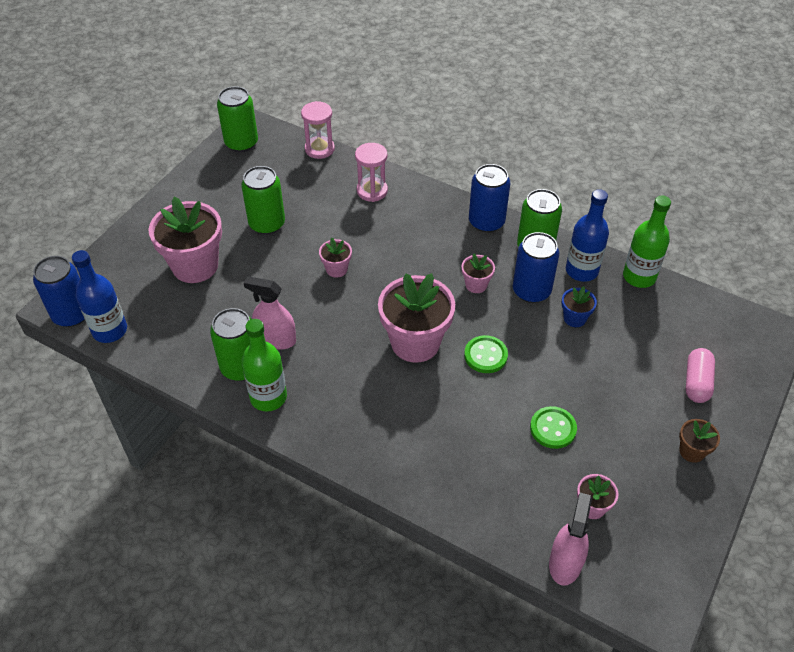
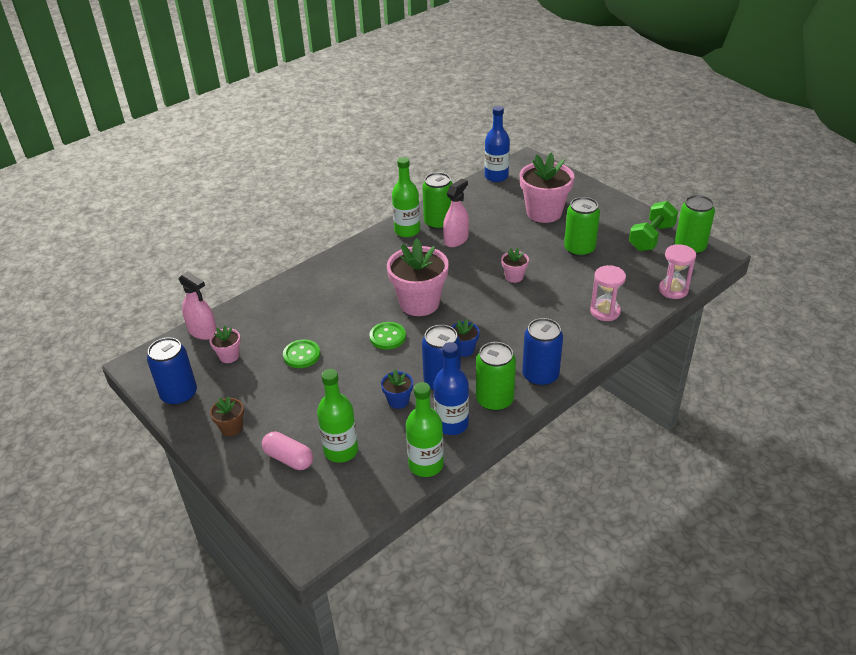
camera: 110 degrees right, 10 degrees down
(72, 314) = (517, 164): blue can -> blue can (179, 394)
(230, 171) = (651, 238): none -> green dumbbell
(476, 285) = (464, 350): pink flower pot -> blue flower pot
(662, 344) = (341, 450): none -> green bottle

